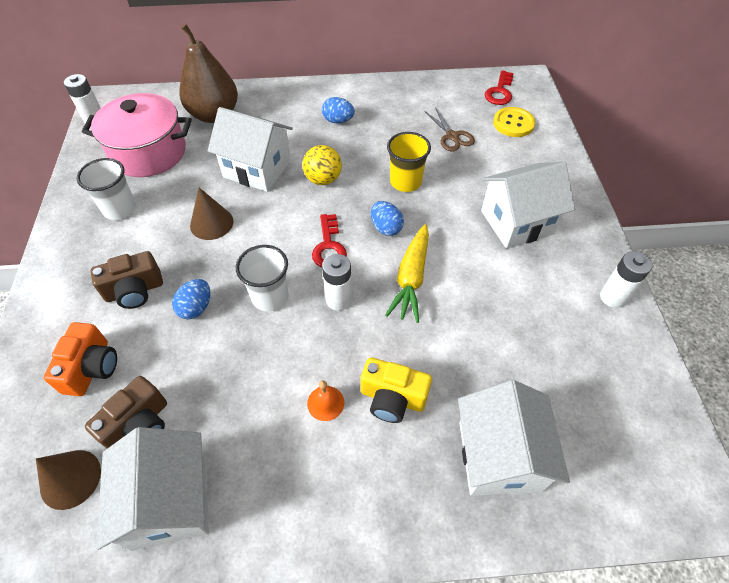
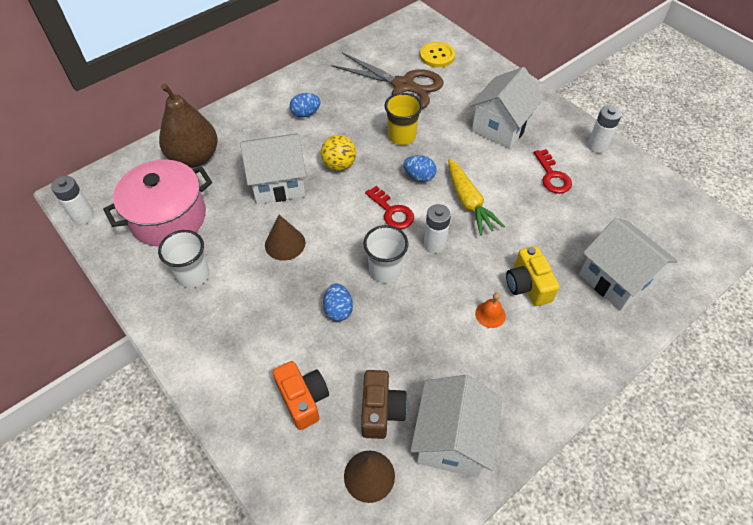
camera: 35 degrees left, 0 degrees up
(134, 291) = (276, 327): brown camera -> none
(170, 502) = (452, 439): white house -> white house turned 60 degrees clockwise
(392, 398) = (528, 285): yellow camera -> yellow camera turned 90 degrees clockwise
(452, 136) = (403, 86): brown scissors -> brown scissors, size x1.93
(500, 92) = (406, 35): red key -> red key (552, 176)

